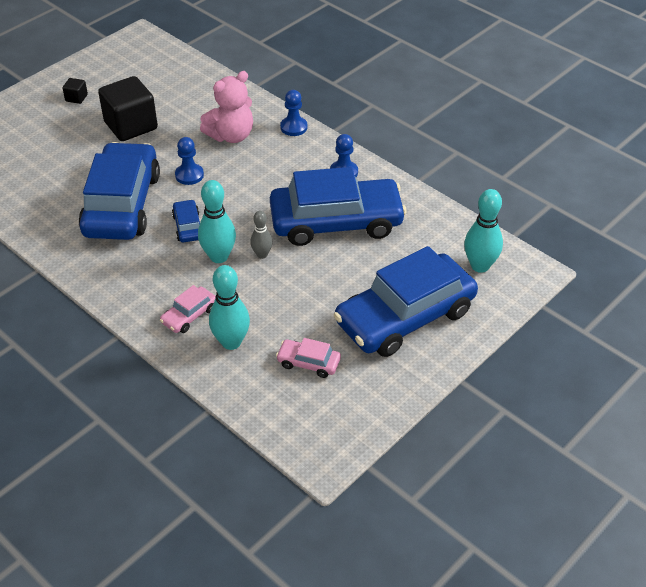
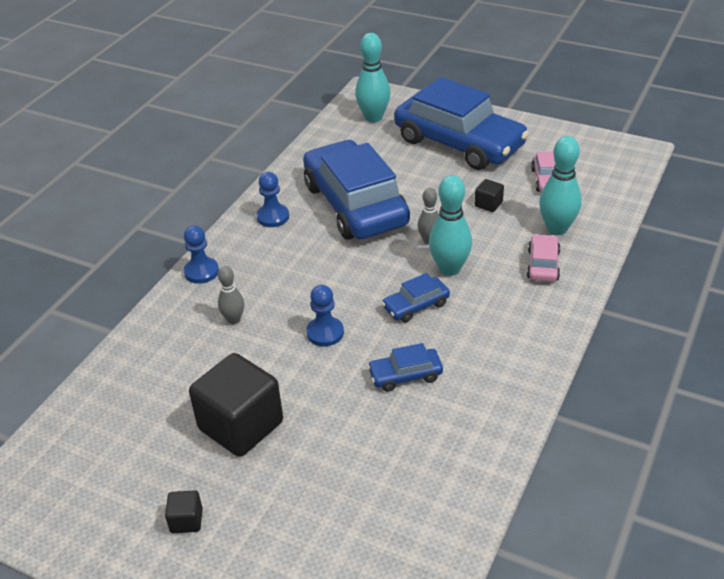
camera: 105 degrees left, 5 degrees down
(122, 204) = (405, 375): blue car -> blue car, size x0.42
(189, 315) = (543, 265): pink car -> pink car turned 105 degrees counterclockwise
(231, 135) = (233, 319): pink teddy bear -> grey bowling pin
(292, 307) = (488, 204): none -> black cube

